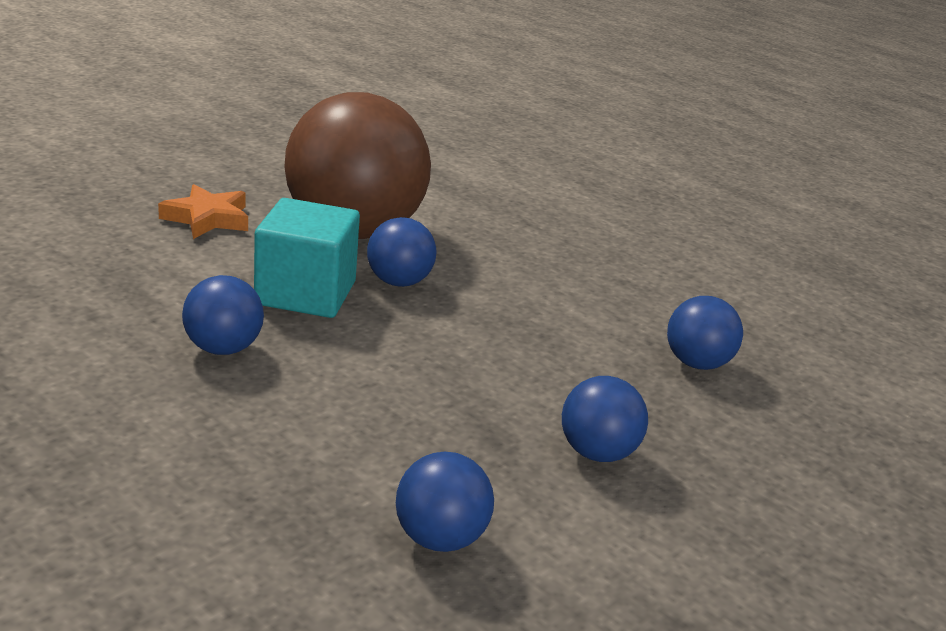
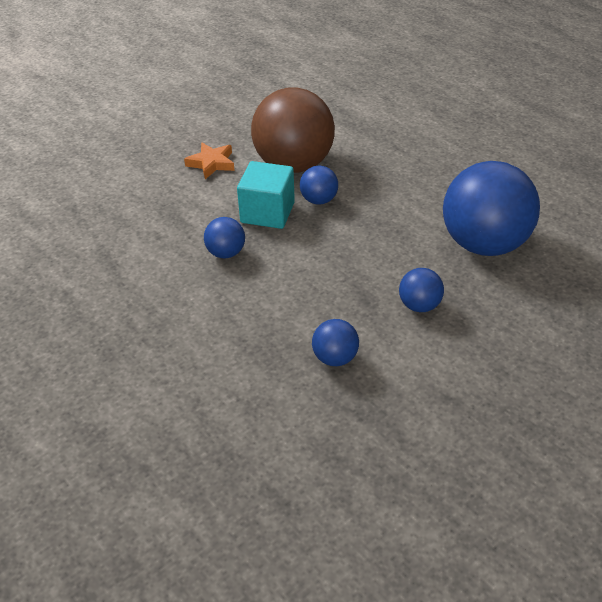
camera: 10 degrees right, 15 degrees up
(696, 363) = (484, 244): blue ball -> blue ball, size x2.23

